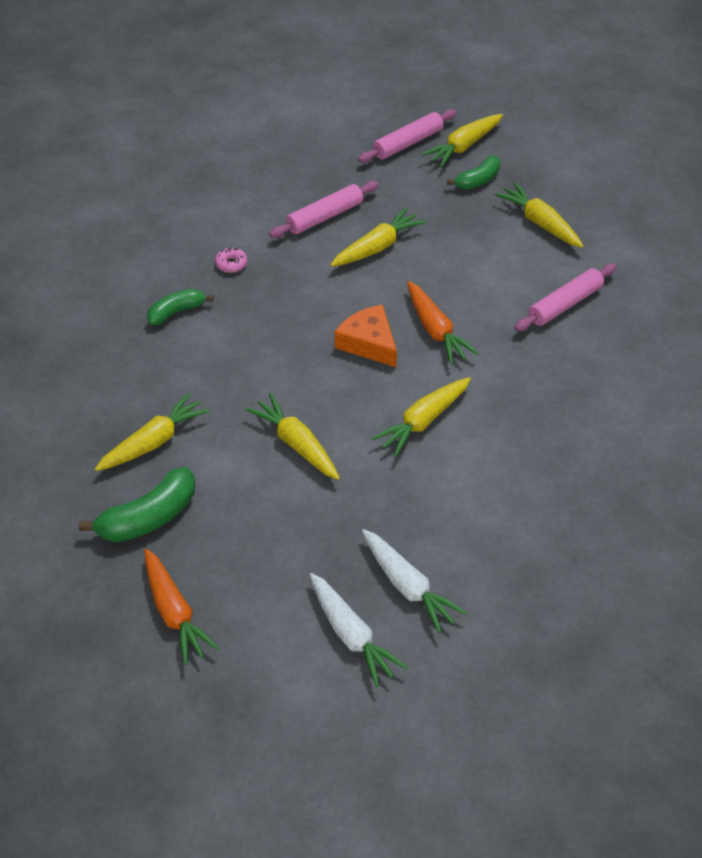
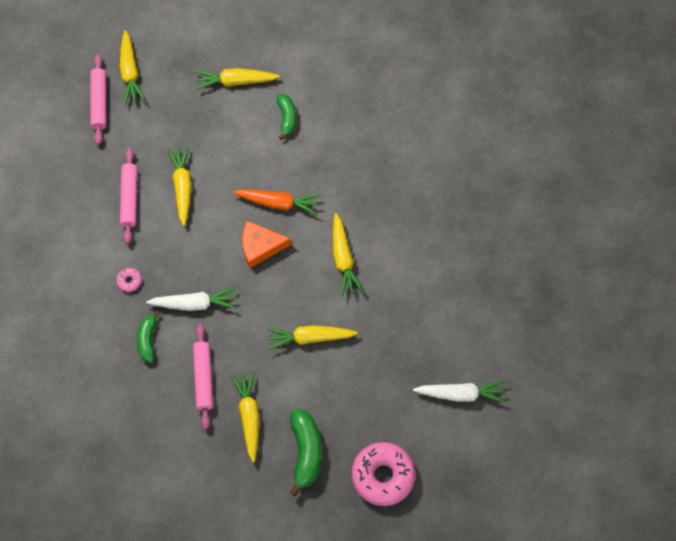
camera: 55 degrees left, 20 degrees up
(174, 612) = (383, 476): orange carrot -> pink donut
(407, 586) = (449, 345): white carrot -> white carrot (194, 304)
(478, 180) = (169, 87): green banana -> green banana (286, 118)
(565, 304) = (312, 119): pink rolling pin -> pink rolling pin (203, 378)

